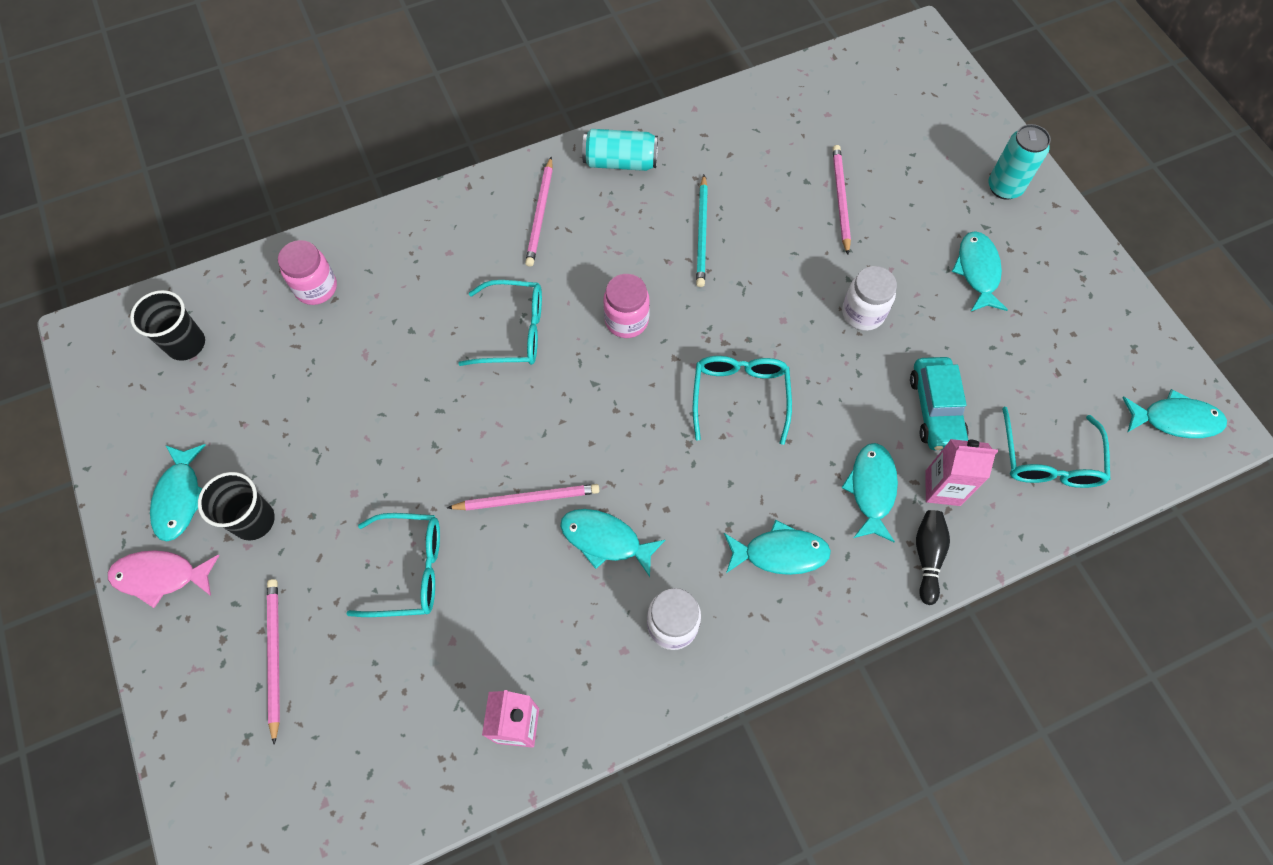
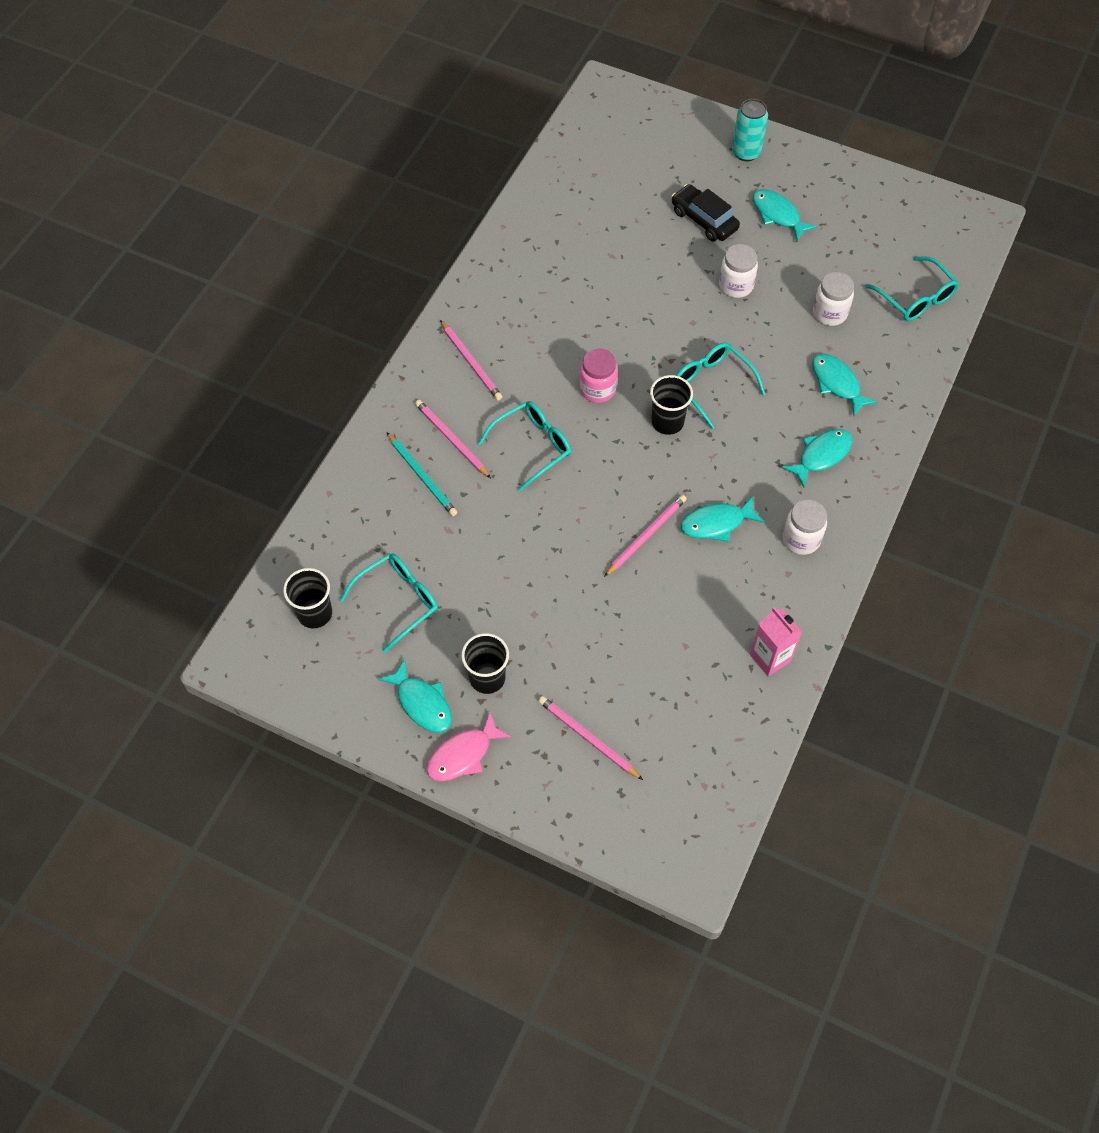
camera: 40 degrees left, 5 degrees down
(316, 288) = (367, 514): pink jar -> none
(409, 570) = (617, 628): turquoise glasses -> turquoise glasses (398, 601)
(620, 162) = (489, 293): turquoise can -> none
(660, 401) = (667, 422): none -> black cup
(702, 233) = (590, 303): turquoise pencil -> turquoise pencil (422, 476)
(840, 199) = (655, 224): pink pencil -> pink pencil (451, 439)
(894, 226) = (704, 220): none -> black car
(927, 556) = (901, 398): black bowling pin -> none
(935, 409) = (829, 313): turquoise car -> white jar
(942, 488) = (874, 354): pink carton -> none
(1175, 419) = (960, 228): turquoise fish -> none

